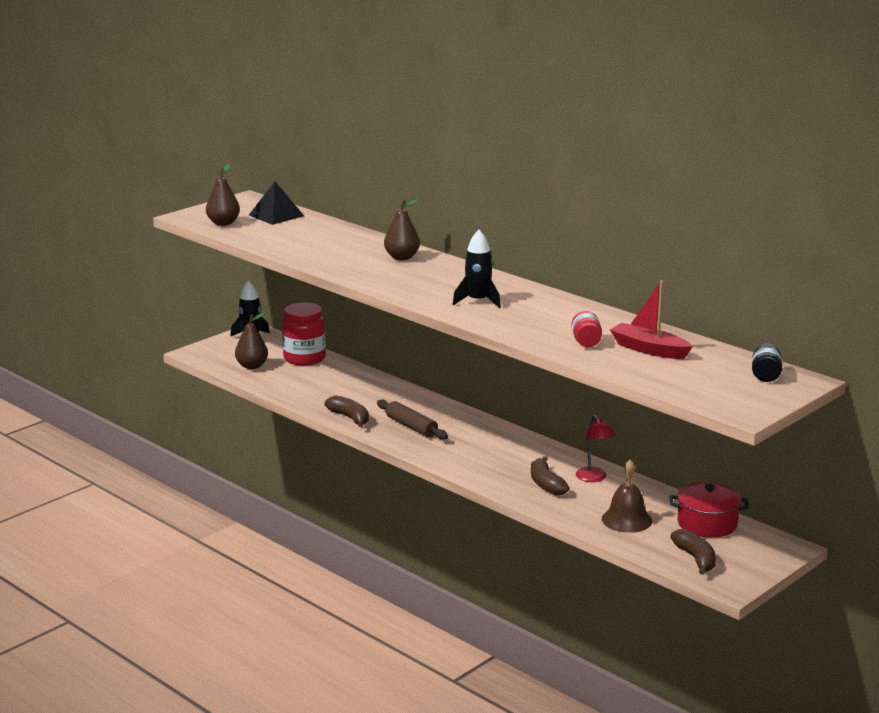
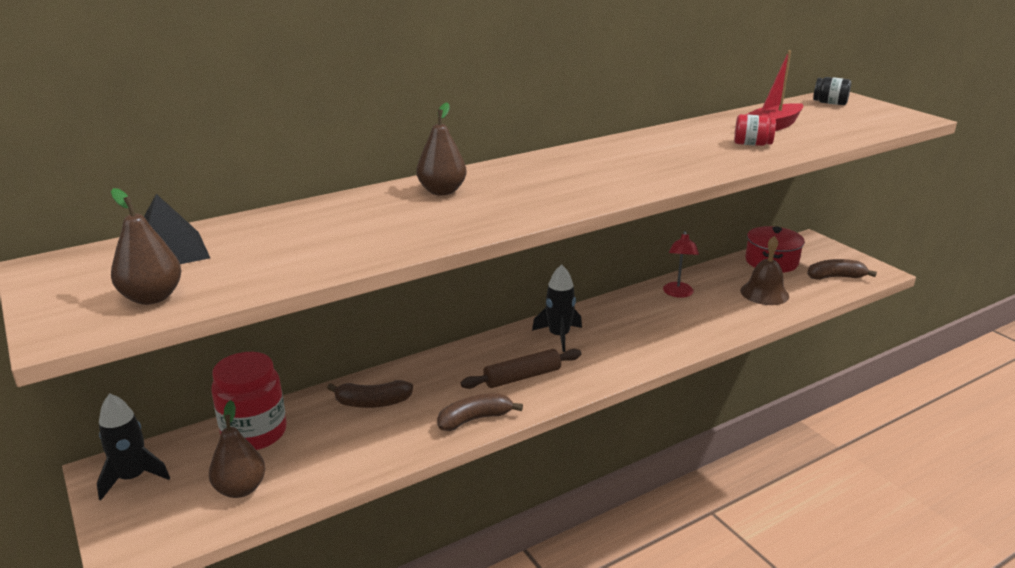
camera: 75 degrees left, 5 degrees up
(478, 301) = (620, 171): black rocket -> black rocket (559, 336)
(546, 484) = (687, 319): brown banana -> brown banana (372, 403)
(594, 478) = (678, 293): red lamp -> red lamp turned 105 degrees clockwise

